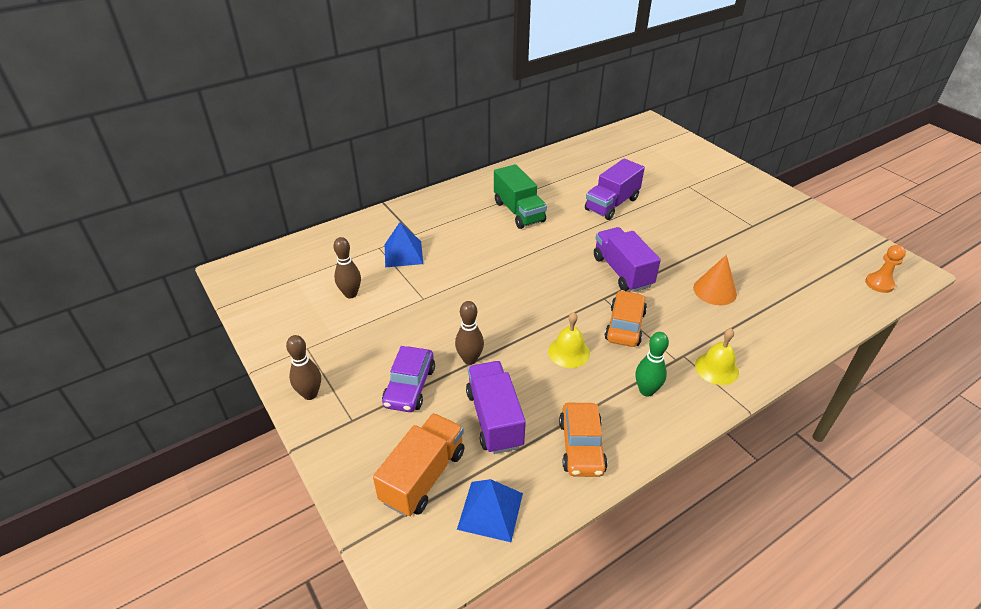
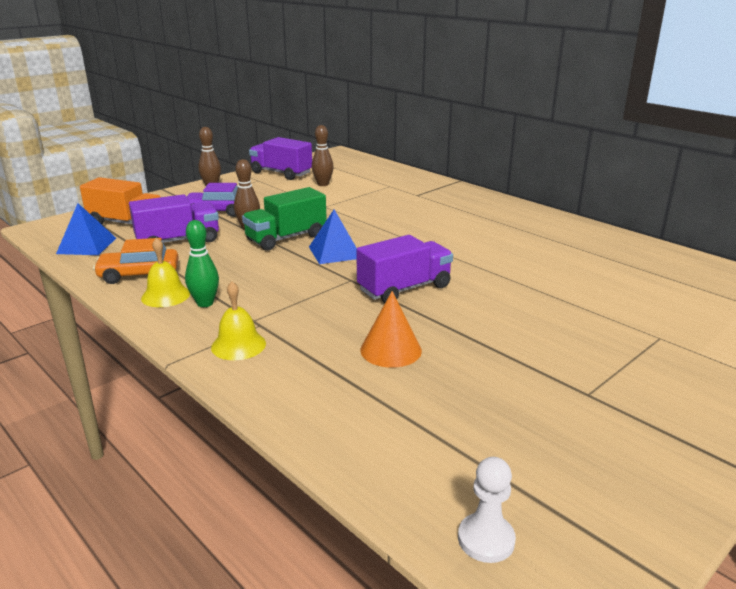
camera: 80 degrees right, 15 degrees down
(403, 254) = (385, 194): blue pyramid -> blue pyramid (335, 252)
(519, 212) = (488, 232): green truck -> green truck (286, 238)
(569, 352) = (261, 265): yellow bell -> yellow bell (165, 295)
(612, 204) = (550, 280): purple truck -> purple truck (281, 173)
(625, 326) = (305, 291): orange car -> none
(879, 284) = (486, 539): orange pawn -> white pawn

